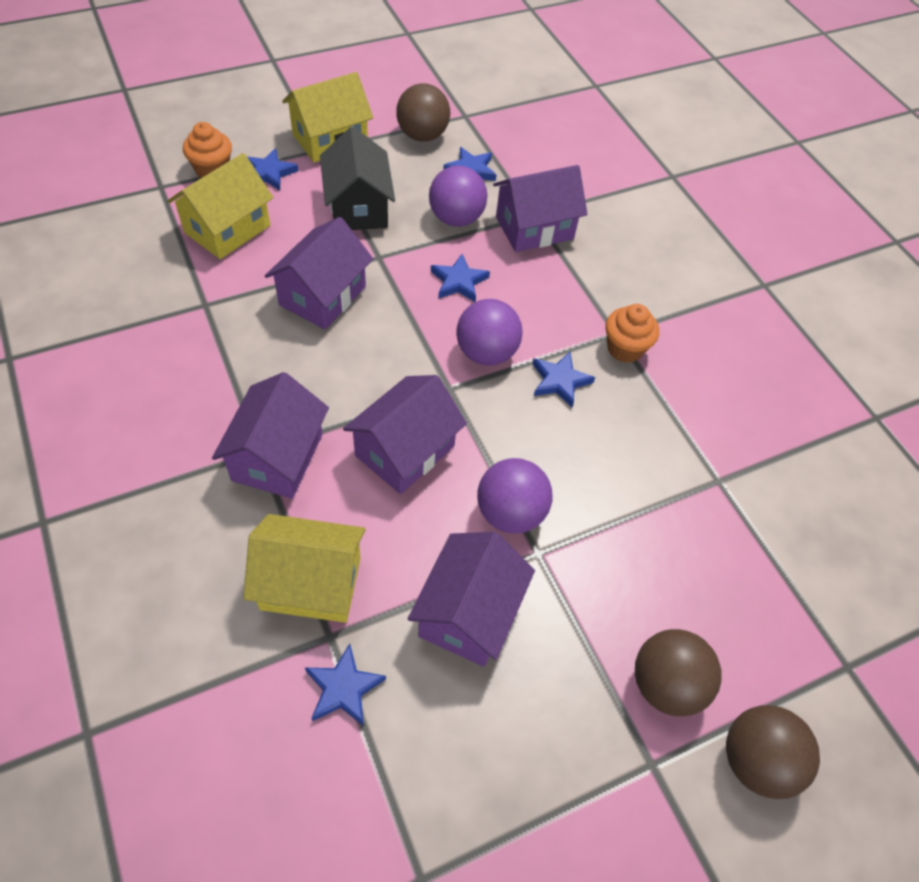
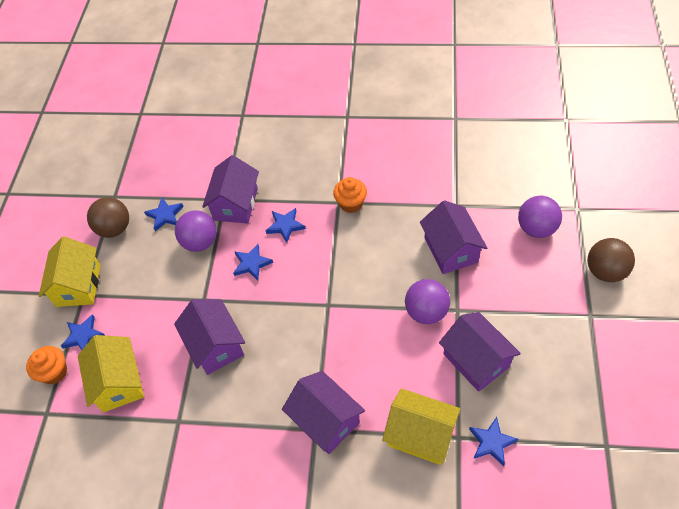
camera: 50 degrees left, 0 degrees up
(311, 583) = (420, 434): yellow house -> yellow house turned 75 degrees clockwise
(358, 207) = (153, 294): black house -> none
(405, 451) = (358, 347): purple house -> purple house (451, 250)
(486, 353) = (314, 274): purple ball -> purple ball (536, 228)
(559, 381) = (354, 246): blue star -> blue star (285, 226)
(666, 684) = (553, 288): brown ball -> none

